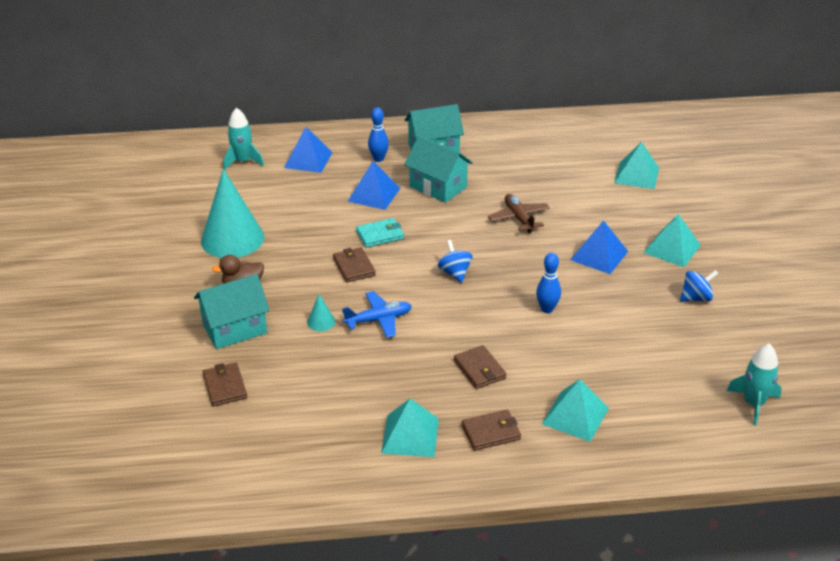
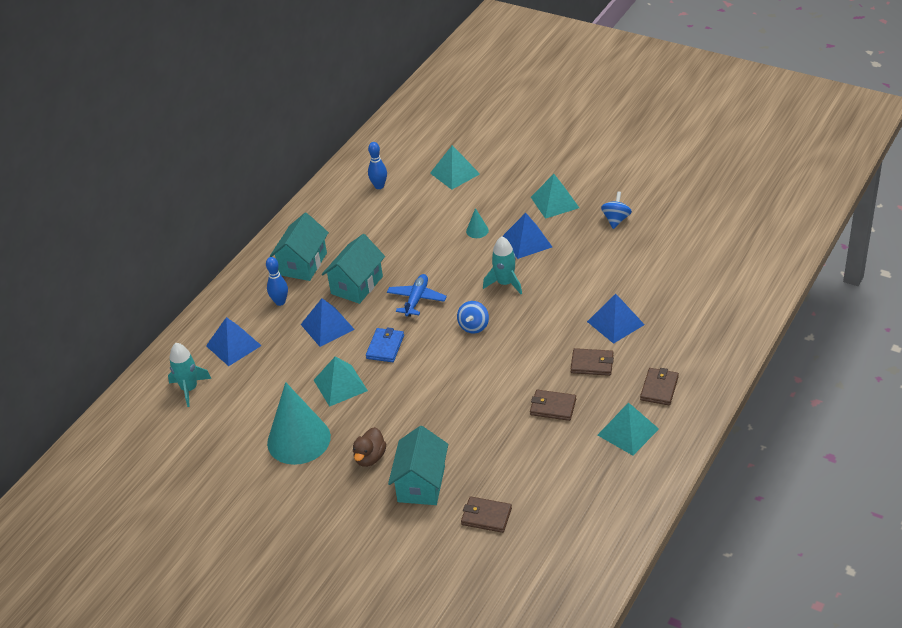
camera: 50 degrees left, 5 degrees up
(321, 322) = (460, 428): turquoise cone -> turquoise cone (477, 230)
(354, 267) = (411, 380): brown wallet -> brown wallet (553, 407)
(378, 320) = (488, 393): blue plane -> blue plane (416, 299)
(380, 235) = (385, 347): turquoise wallet -> blue wallet
(438, 187) = (357, 285): turquoise house -> turquoise house turned 45 degrees counterclockwise
(455, 273) = (474, 326): blue spinning top -> blue spinning top turned 90 degrees counterclockwise
(519, 218) = (443, 260): brown plane -> none
(547, 309) = (560, 298): blue bowling pin -> blue bowling pin (379, 186)
(551, 361) = (615, 323): none -> blue pyramid
(575, 416) = (678, 338): turquoise pyramid -> turquoise pyramid (340, 385)
(753, 404) = (736, 251): turquoise rocket -> turquoise rocket (505, 283)

